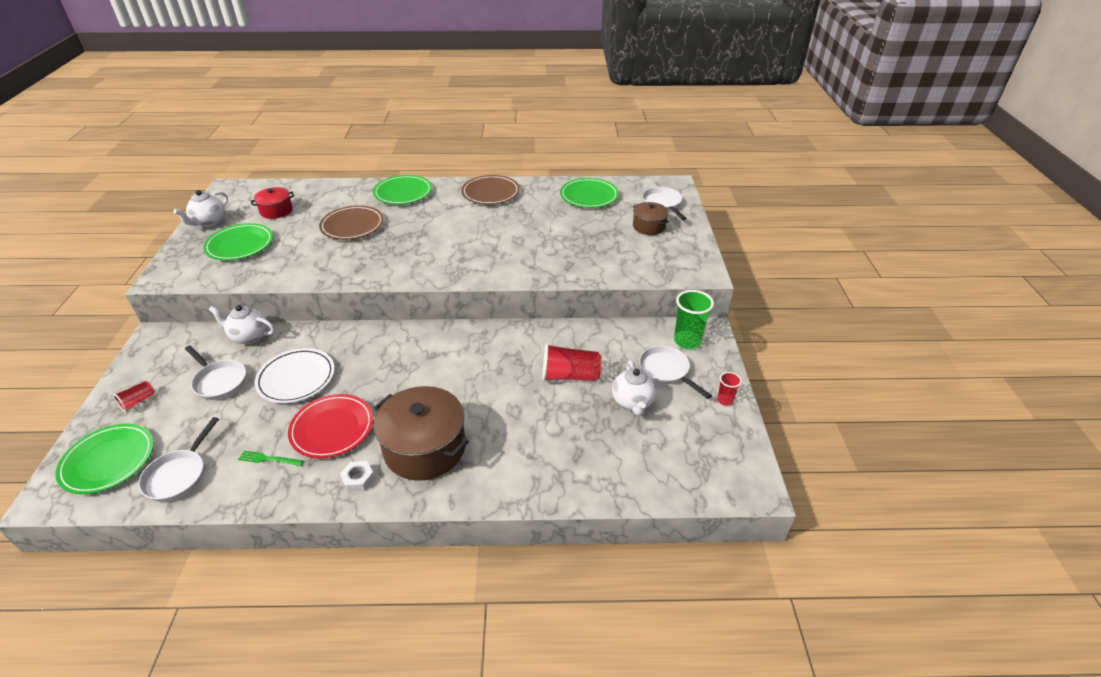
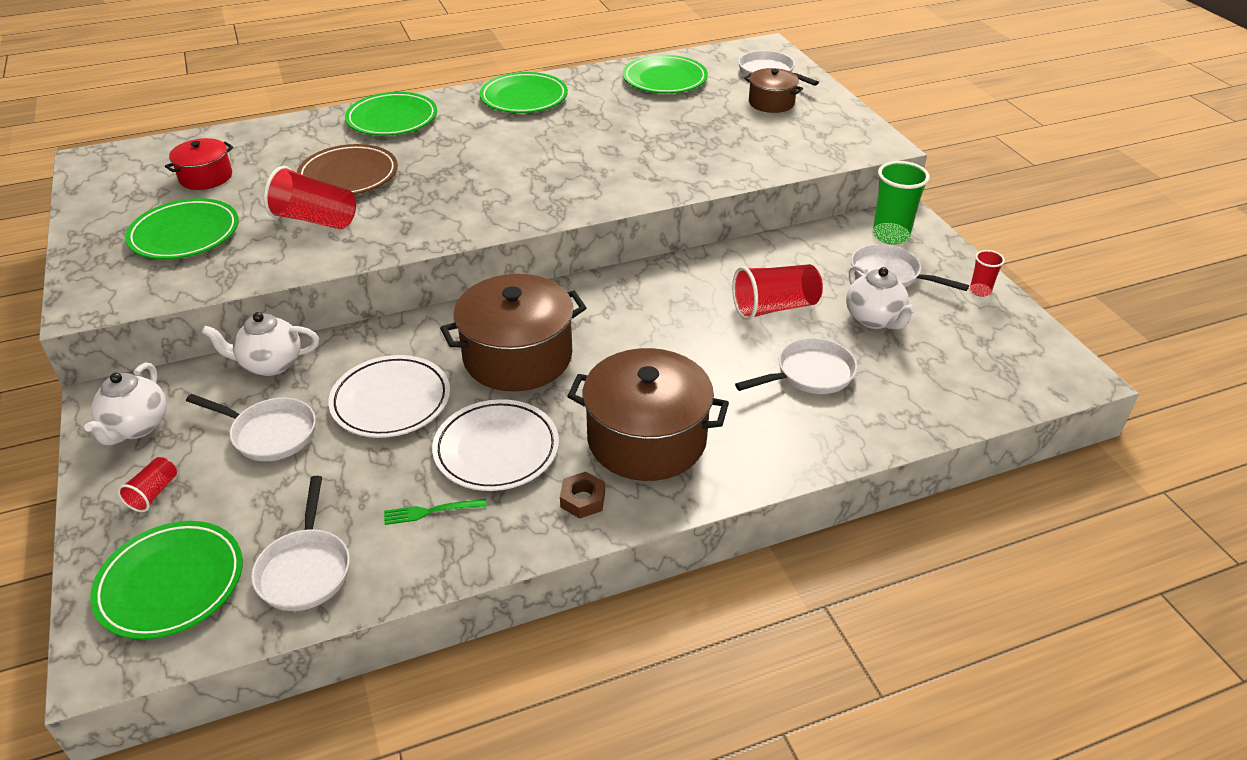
camera: 20 degrees left, 0 degrees up
(209, 222) = (102, 213): white teapot -> white teapot (136, 427)
(313, 251) = (315, 220): none -> red cup
(332, 428) = (496, 449): red plate -> white plate
(358, 479) = (583, 500): white nut -> brown nut
(387, 368) = (518, 356): none -> brown pot
(490, 193) = (524, 98): brown plate -> green plate
(561, 431) = (810, 374): none -> white pan

